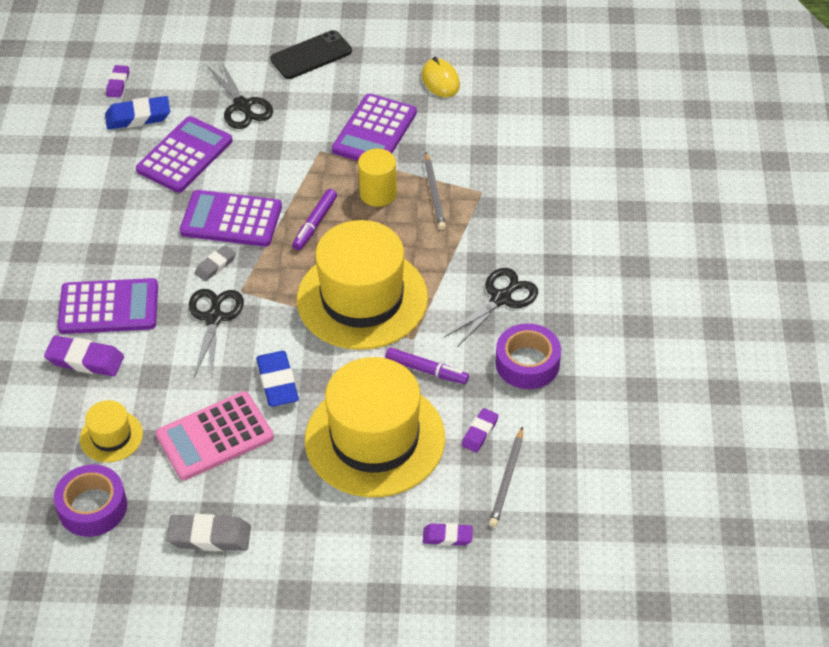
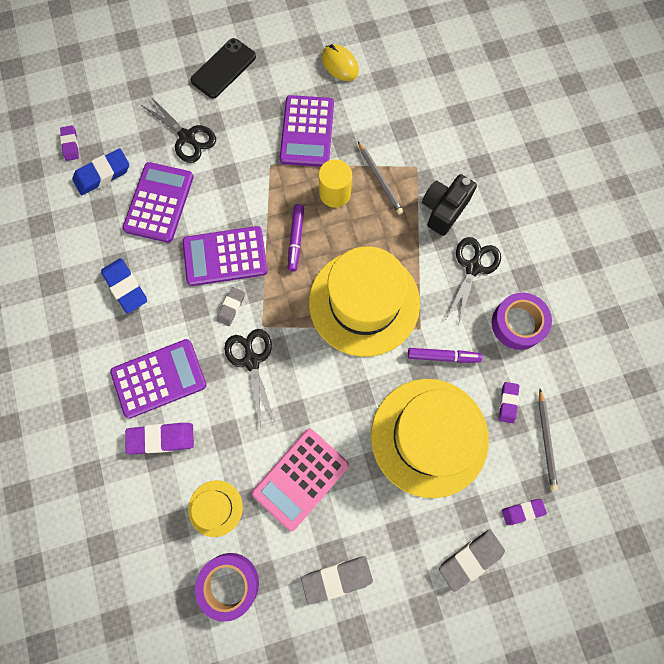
camera: 20 degrees left, 25 degrees up
(277, 382) = (329, 408): blue eraser -> blue eraser (125, 287)
(366, 563) = (470, 559): none -> grey eraser
(493, 238) = (443, 210): none -> black camera

